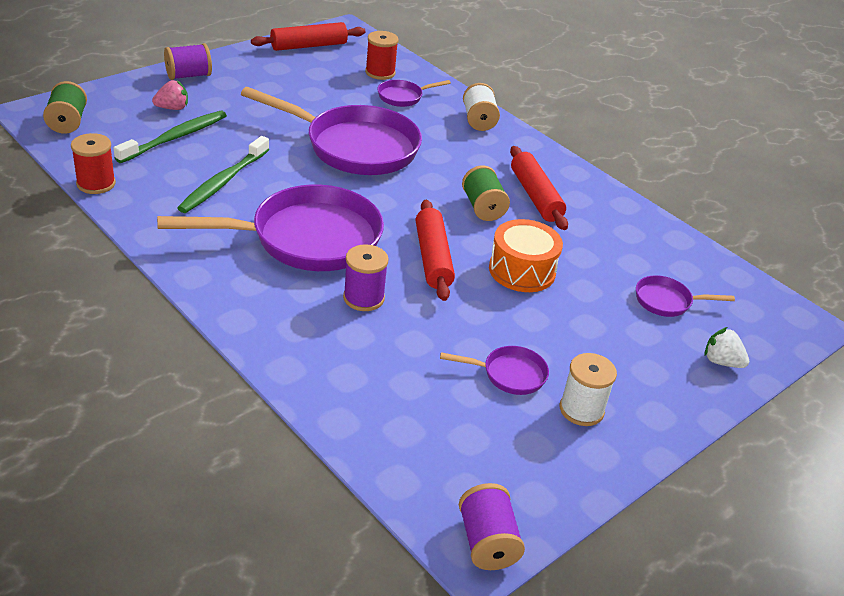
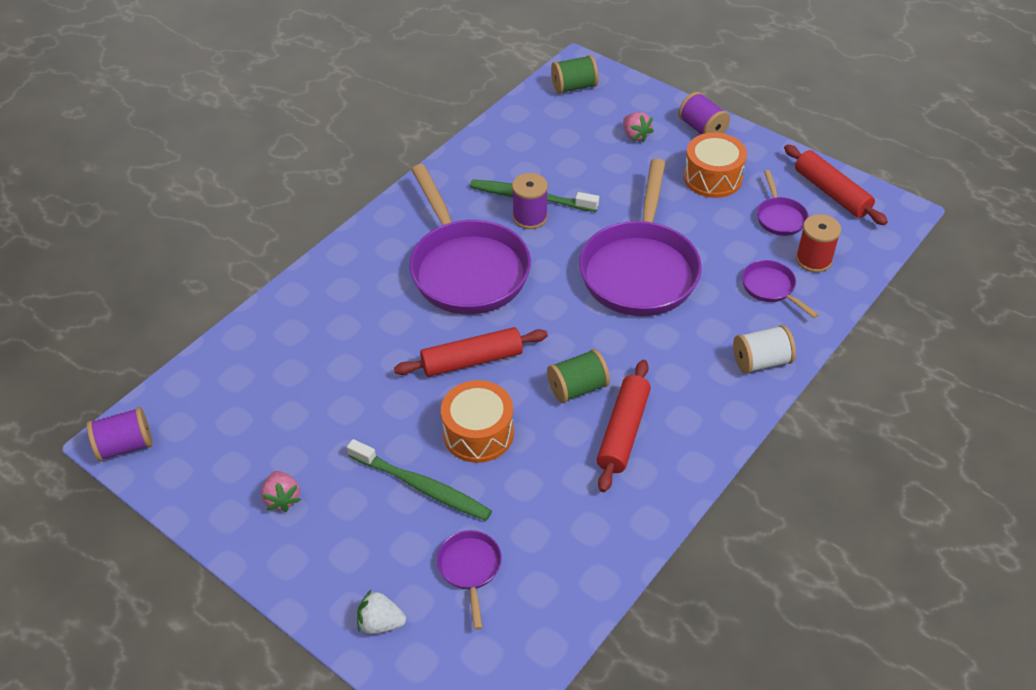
camera: 85 degrees right, 10 degrees up
(96, 184) = (491, 129): red spool -> none
(175, 138) = (585, 151): green toothbrush -> green toothbrush (421, 486)
(258, 87) = (712, 178): none -> orange drum
(363, 298) = (394, 322): purple spool -> purple spool (530, 217)
(509, 374) = (318, 439): purple pan -> purple pan (780, 217)
(535, 196) = (623, 432): red rolling pin -> red rolling pin turned 45 degrees counterclockwise
(581, 410) = (282, 498): white spool -> pink strawberry
(721, 362) = (380, 623): white strawberry -> white strawberry turned 105 degrees counterclockwise

